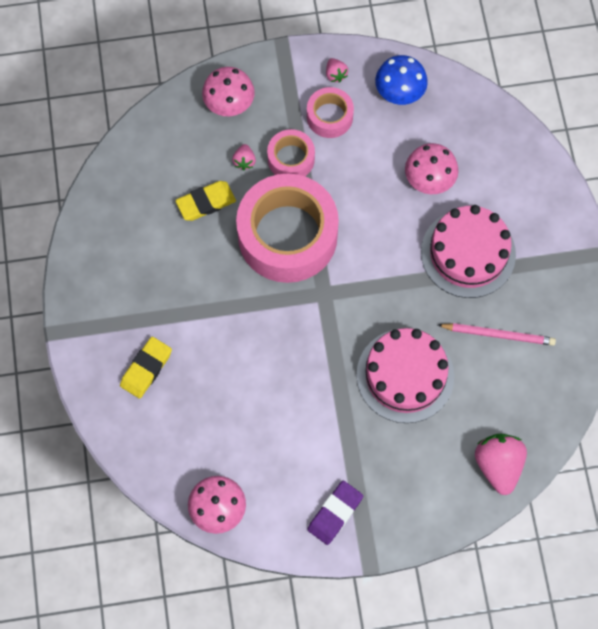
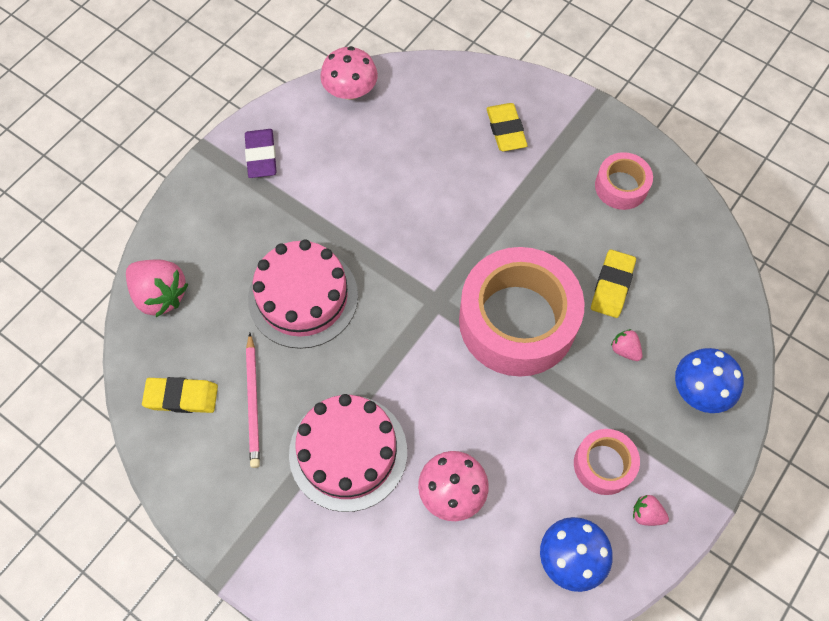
camera: 135 degrees right, 5 degrees down
(229, 103) = (700, 390): pink mushroom -> blue mushroom
(291, 159) = (590, 390): pink tape -> pink tape (621, 186)
(498, 334) = (253, 402): pink pencil -> pink pencil turned 60 degrees counterclockwise
(540, 379) = (181, 397): none -> yellow eraser

